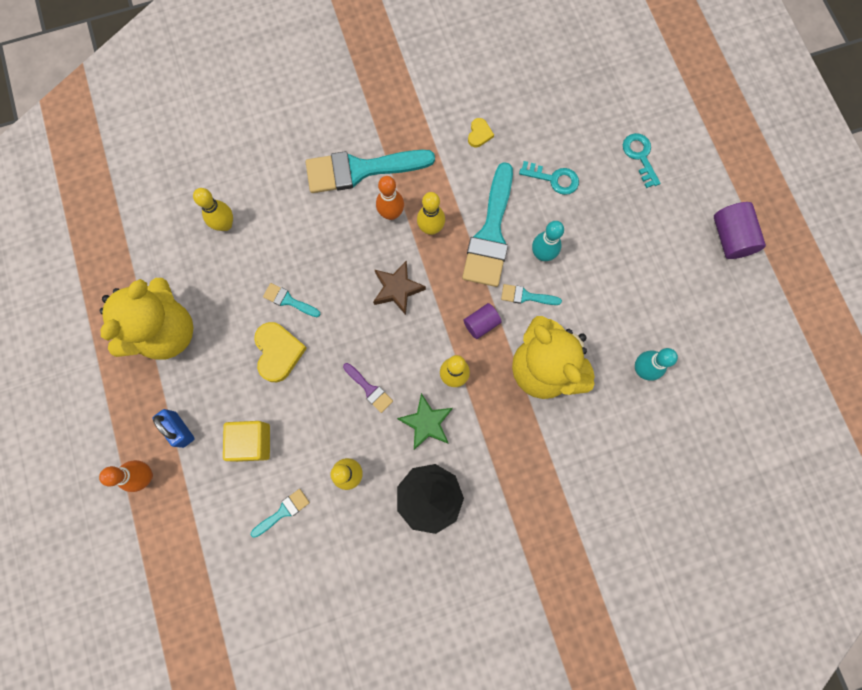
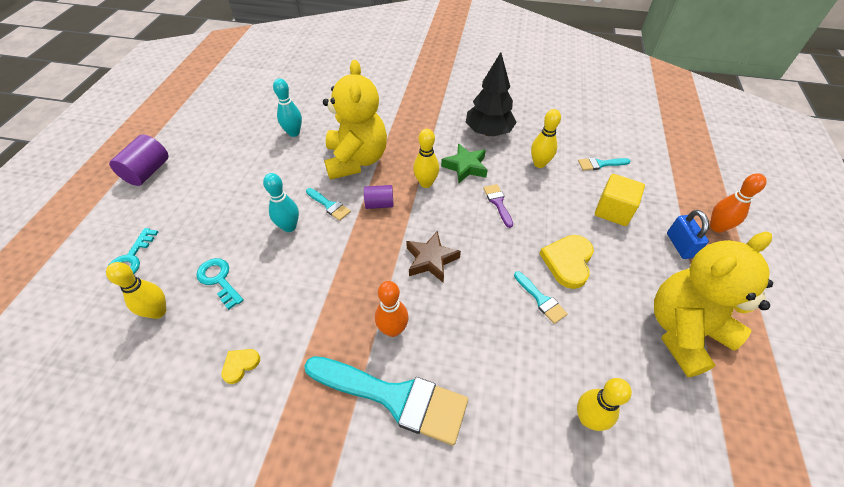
camera: 150 degrees left, 25 degrees down
(431, 228) = (364, 295): yellow bowling pin -> yellow bowling pin (158, 312)
(490, 234) = (316, 263): turquoise brush -> none

